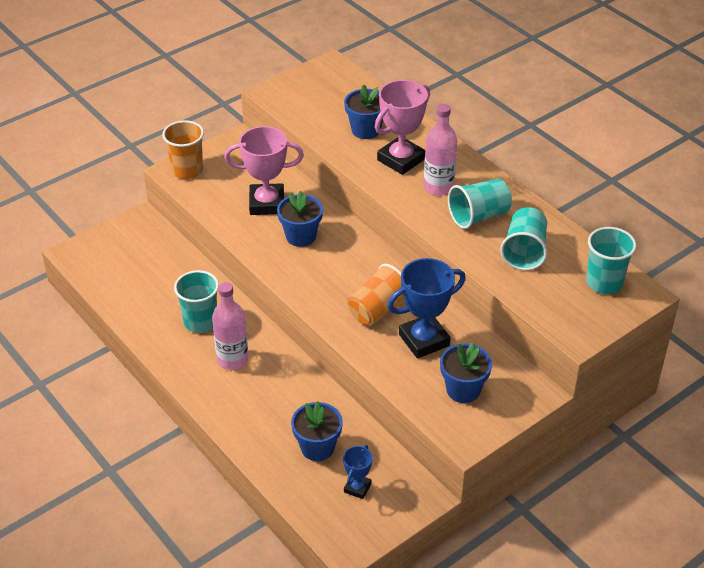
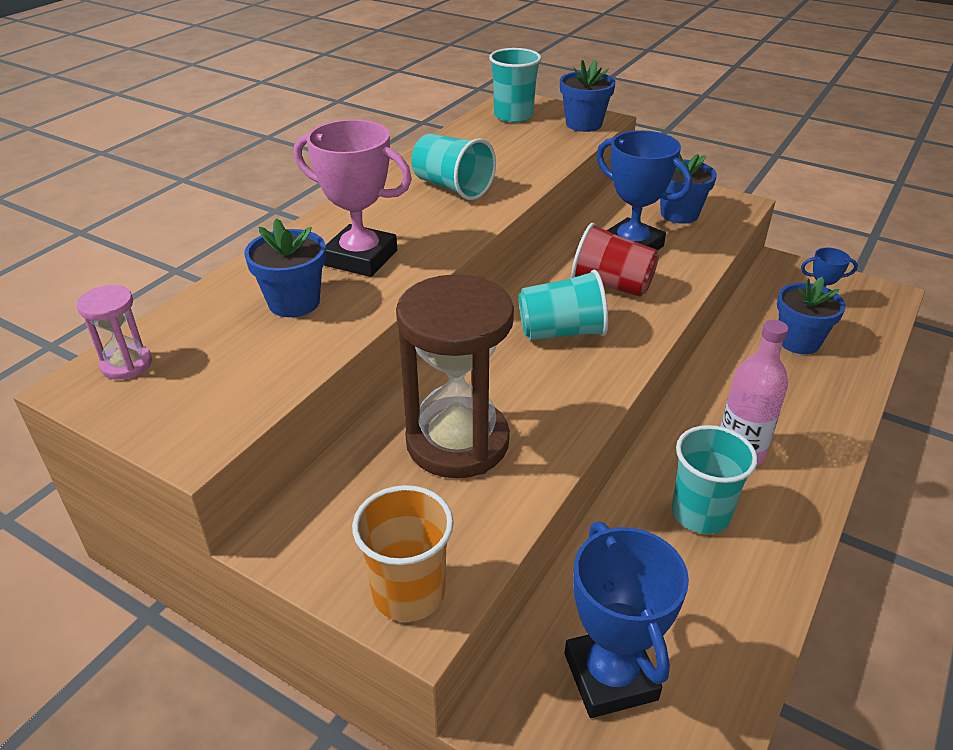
camera: 110 degrees left, 5 degrees down
(137, 255) = (610, 676): none -> blue trophy
(267, 203) = (457, 442): pink trophy -> brown hourglass
(301, 236) = (516, 382): blue flower pot -> blue flower pot (583, 124)
(340, 76) = (126, 364): none -> pink hourglass
(378, 310) = (611, 285): orange cup -> red cup
(438, 187) = (409, 220): pink bottle -> none
(524, 252) = (497, 155): turquoise cup -> turquoise cup (561, 332)

